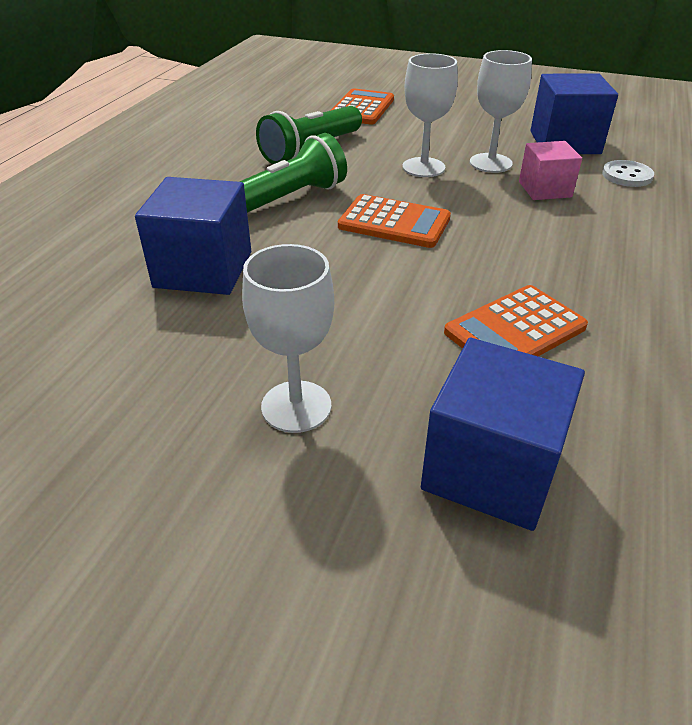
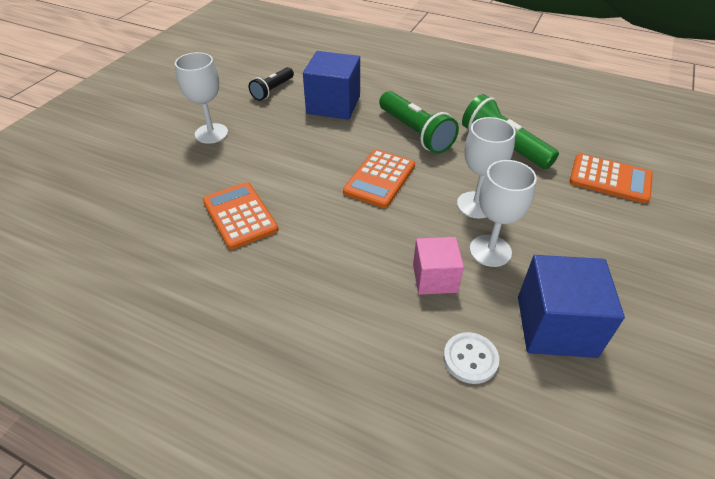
camera: 95 degrees right, 5 degrees up
(136, 345) = (273, 90): none -> black flashlight
(491, 469) = (144, 187): blue cube -> none

